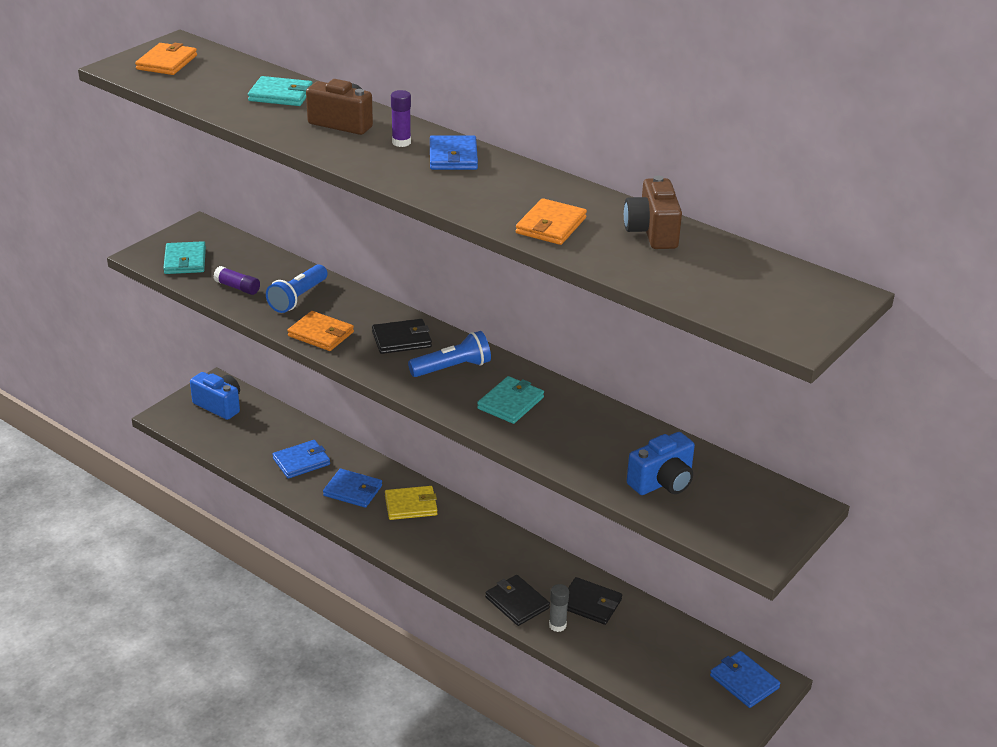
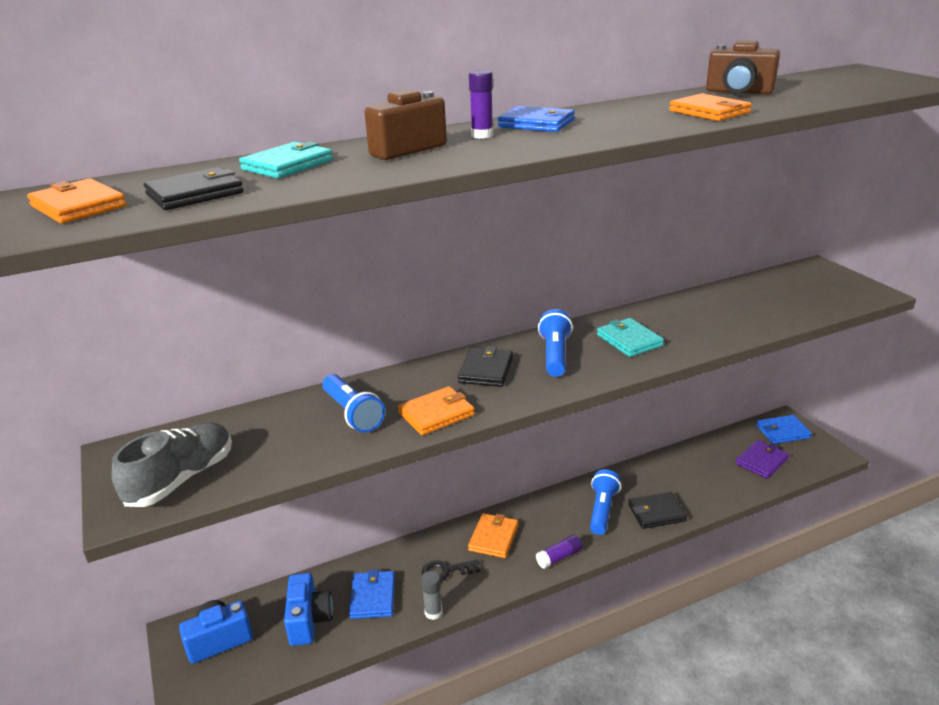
camera: 60 degrees left, 5 degrees down
(185, 261) = (182, 479): turquoise wallet -> grey shoe
(237, 287) = (287, 450): purple glue stick -> purple glue stick (559, 557)
(353, 491) = (446, 571): blue wallet -> black key
(411, 505) = (493, 537): yellow wallet -> orange wallet
(495, 564) = (602, 510): none -> blue flashlight
(557, 625) = (693, 499): grey glue stick -> grey glue stick (433, 612)
(590, 603) = (673, 474): black wallet -> black wallet (195, 194)
(662, 482) = (772, 305): blue camera -> blue camera (309, 620)
(666, 670) = (761, 461): none -> purple wallet

